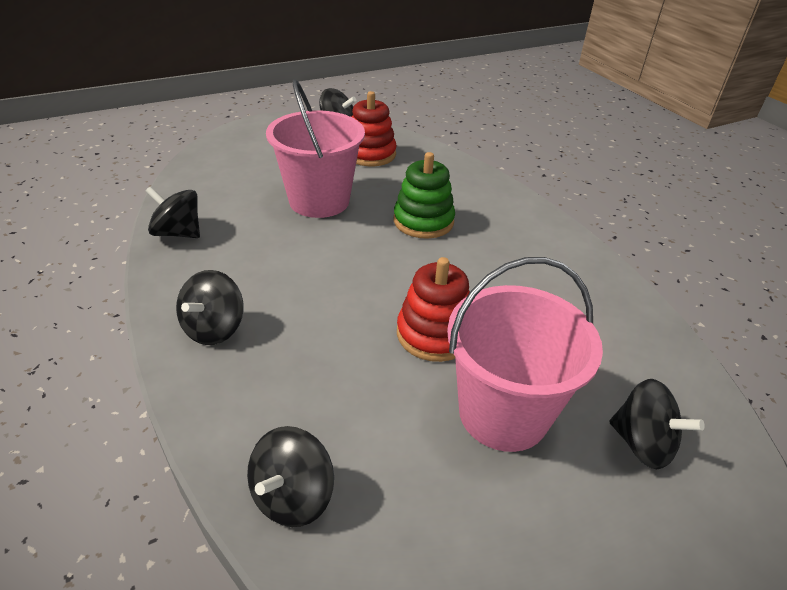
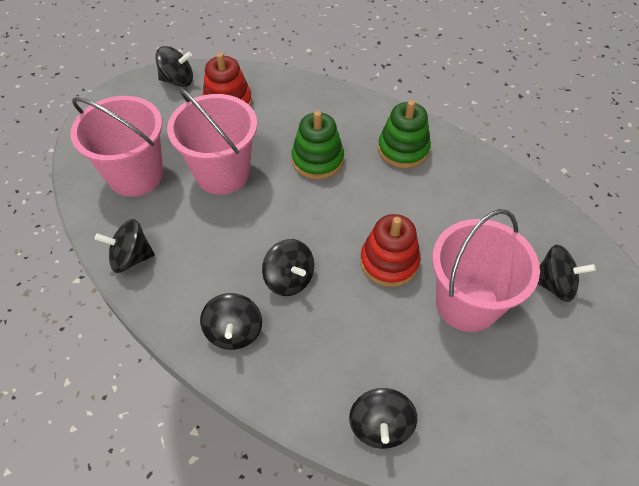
camera: 25 degrees left, 15 degrees up
(240, 177) = (136, 175): none -> pink bucket
(310, 306) = (289, 279): none -> black spinning top
(526, 243) = (403, 149): none -> green stacking toy

